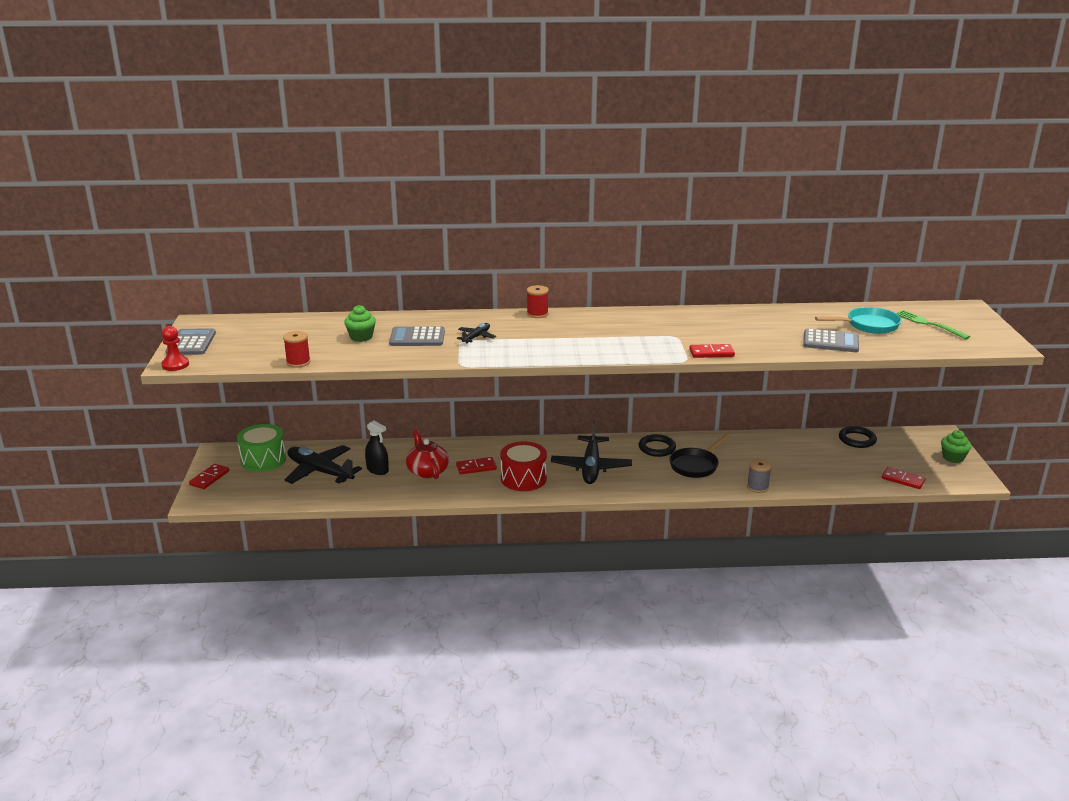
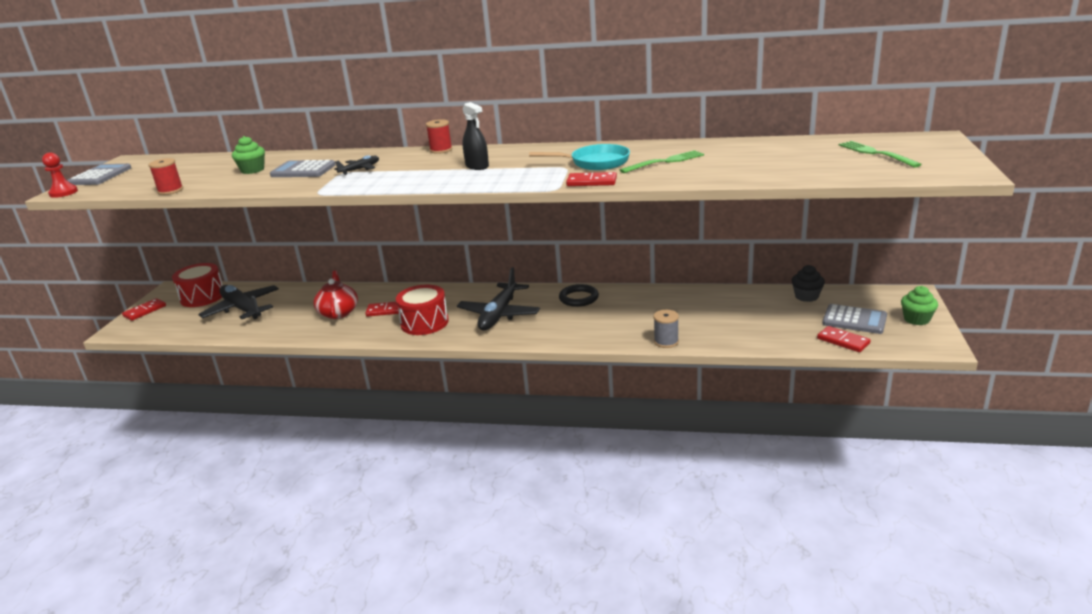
camera: 15 degrees right, 0 degrees up
(263, 460) = (203, 297): green drum -> red drum
(377, 470) = (294, 309): black spray bottle -> black spray bottle (477, 166)
(696, 465) = (610, 316): black pan -> none
(760, 331) = (665, 162): none -> green fork
(830, 342) = (740, 171): grey calculator -> grey calculator (854, 320)
(857, 439) = (806, 296): black ring -> black cupcake
(868, 325) = (798, 155): turquoise pan -> turquoise pan (595, 163)

